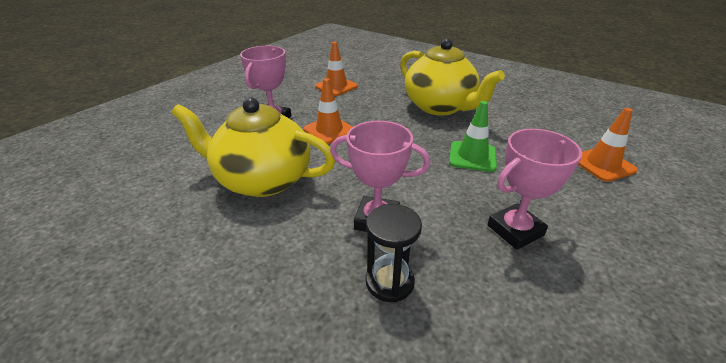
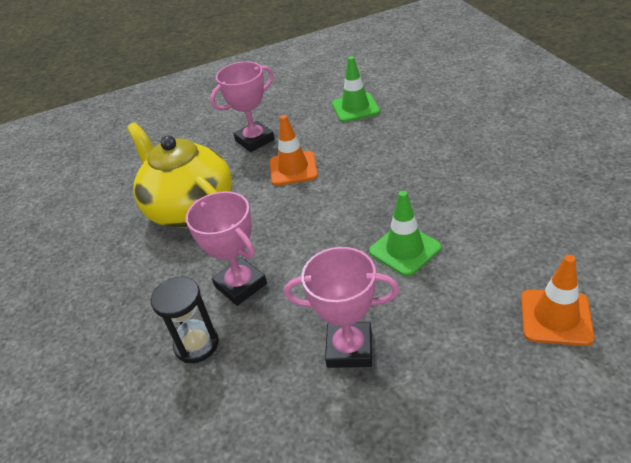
camera: 40 degrees right, 5 degrees up
(336, 86) = (355, 108): orange traffic cone -> green traffic cone
(440, 107) = (444, 169): yellow teapot -> none

